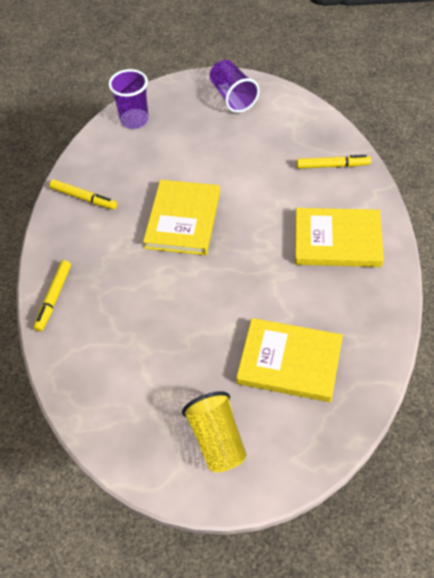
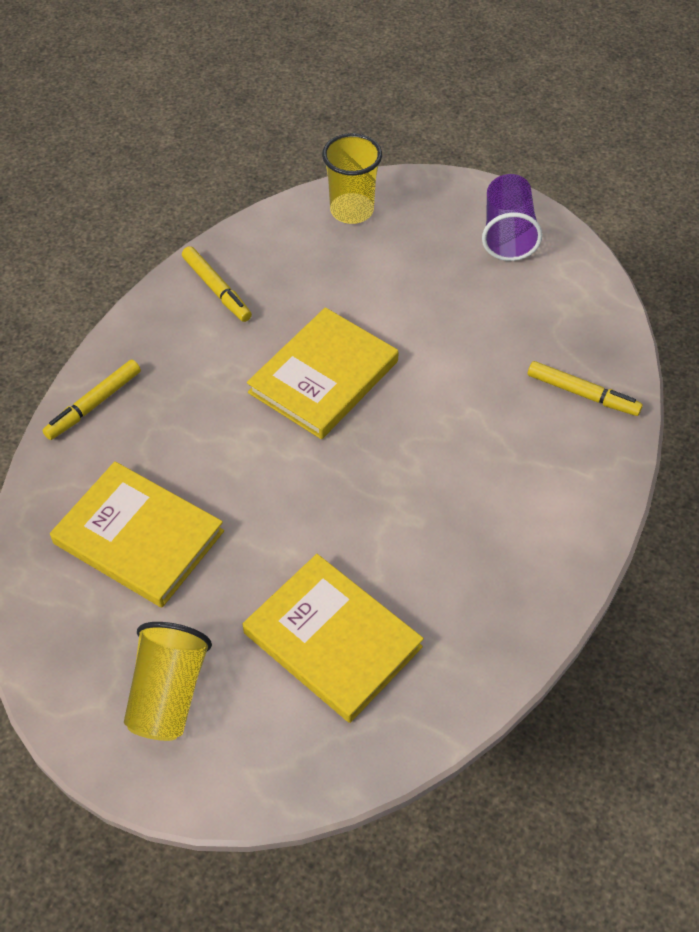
camera: 25 degrees right, 0 degrees up
(134, 120) = (352, 211): purple cup -> yellow cup
(337, 240) = (515, 504): yellow book -> yellow book (138, 537)

